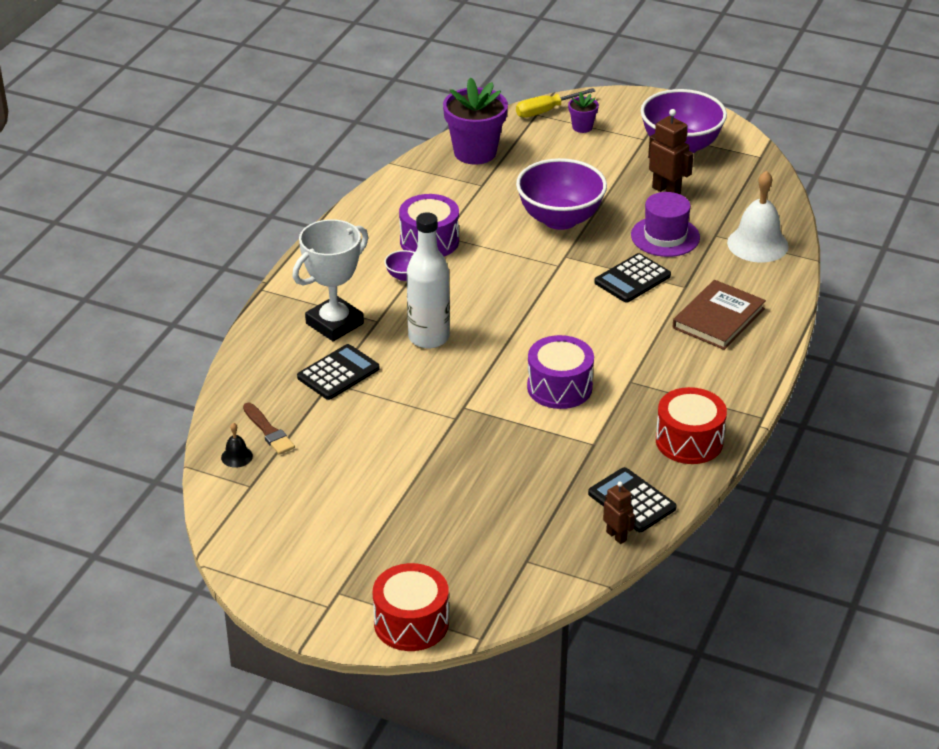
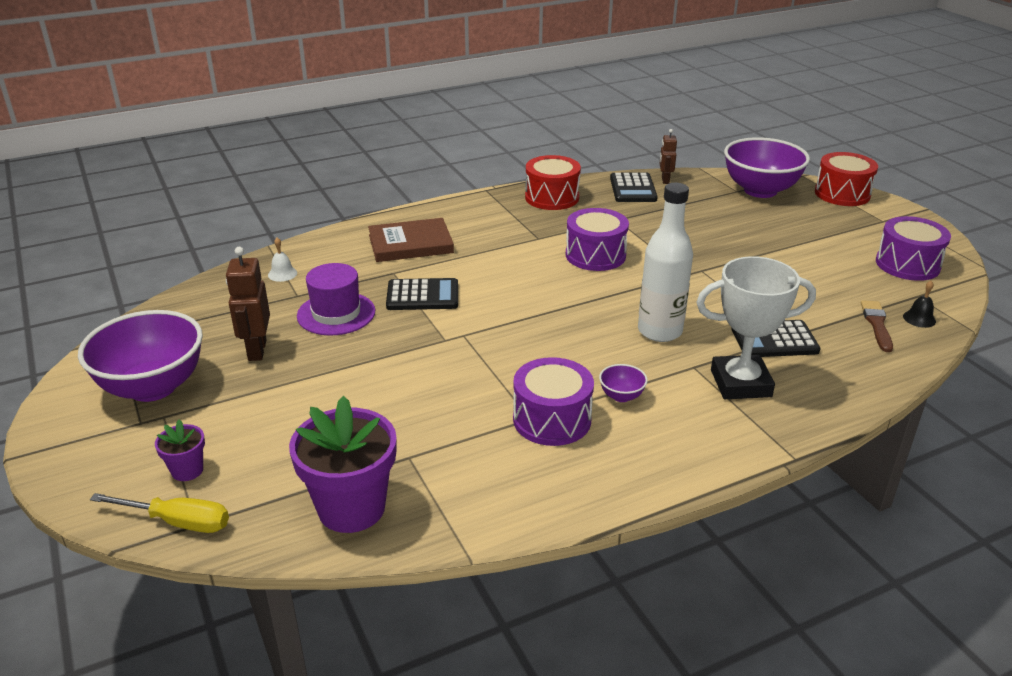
camera: 140 degrees left, 5 degrees down
(278, 527) = (907, 264): none -> purple drum
(560, 219) = (393, 375): purple bowl -> purple bowl (760, 190)
(757, 244) = (282, 274): white bell -> white bell, size x0.45

